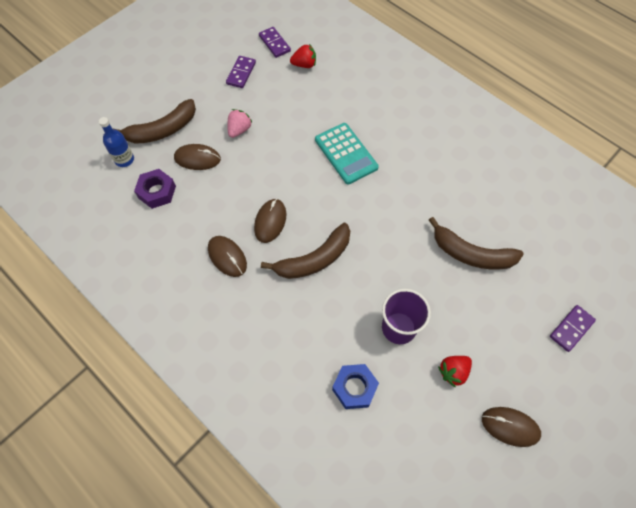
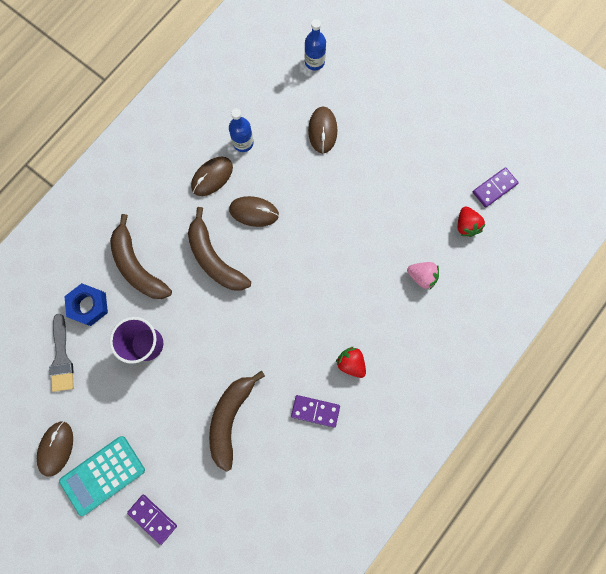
camera: 85 degrees right, 15 degrees up
(157, 192) = (279, 100): purple nut -> none
(162, 130) = (355, 90): brown banana -> brown banana (137, 266)
(196, 226) = (243, 143): none -> blue bottle
(239, 130) = (364, 166): pink strawberry -> pink strawberry (422, 276)
(241, 73) = (443, 157): purple domino -> purple domino (315, 411)
(346, 154) = (344, 281): turquoise calculator -> turquoise calculator (103, 475)
(412, 419) = (61, 358): none -> grey brush
(453, 372) = (105, 396): red strawberry -> red strawberry (351, 363)

